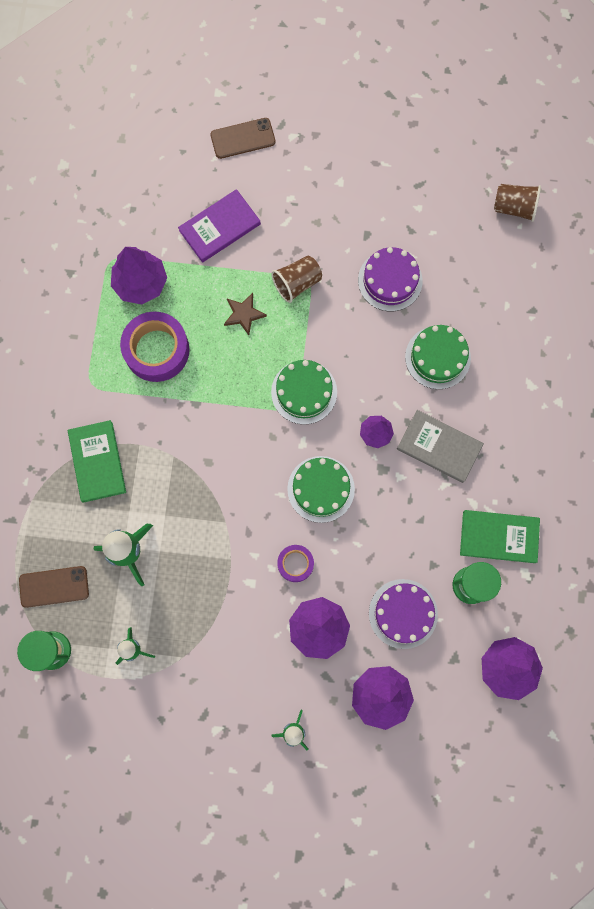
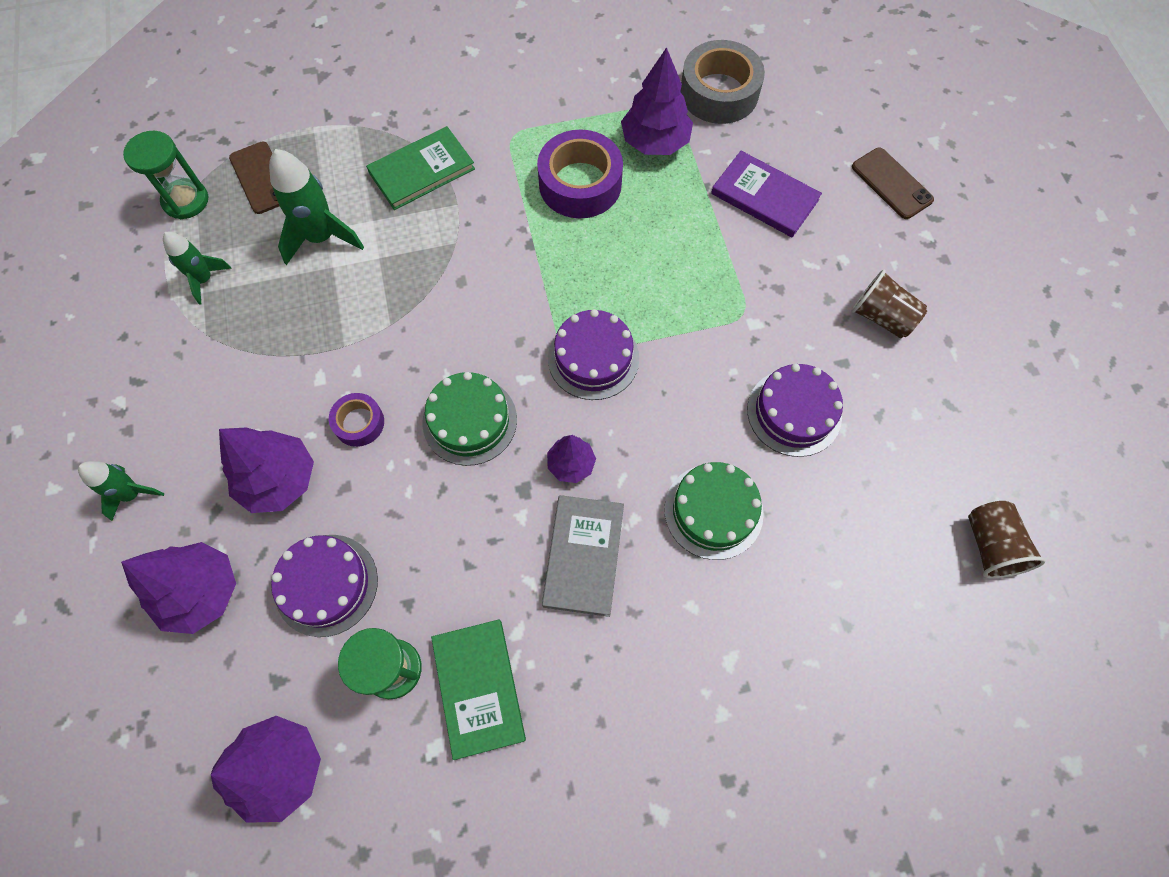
camera: 70 degrees right, 10 degrees down
(114, 219) = (719, 93): none -> grey tape
(244, 314) = (666, 258): brown star -> none
(297, 283) = (735, 303): brown cup -> brown cup (881, 317)
(304, 392) = (593, 358): green cake -> purple cake

